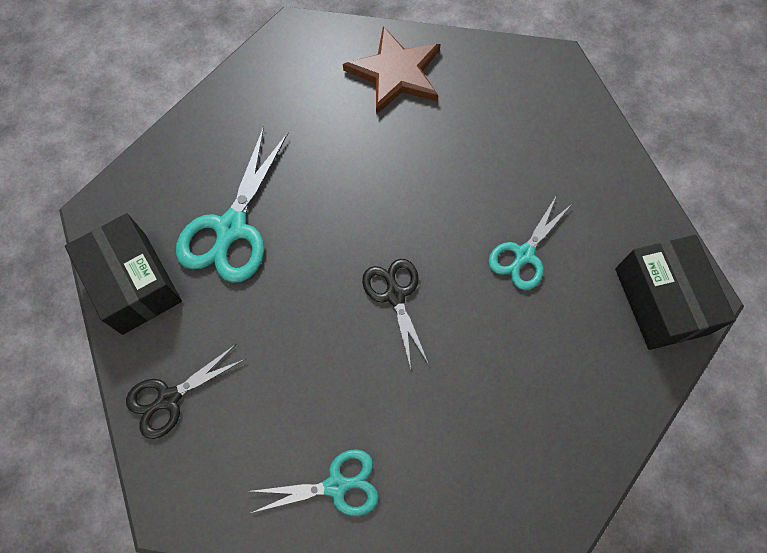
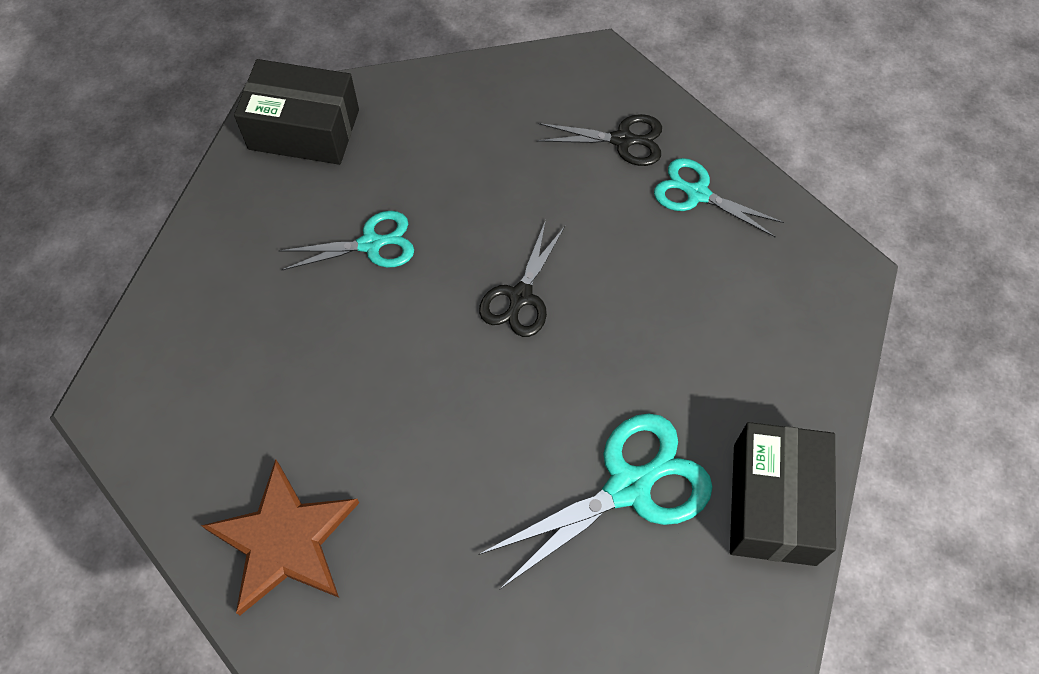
camera: 140 degrees left, 5 degrees down
(168, 398) = (802, 360): black scissors -> black scissors (623, 140)
(661, 301) = (304, 129): black box -> black box turned 75 degrees clockwise

